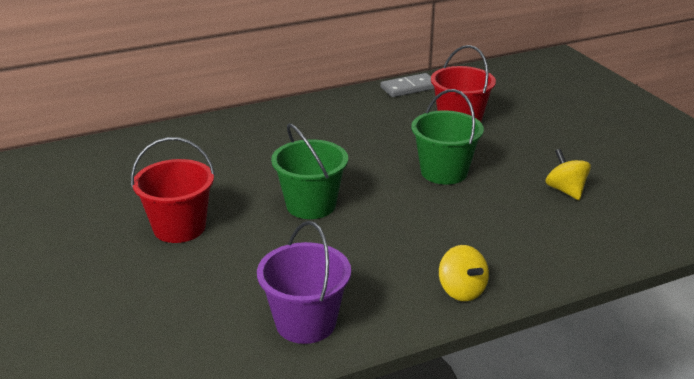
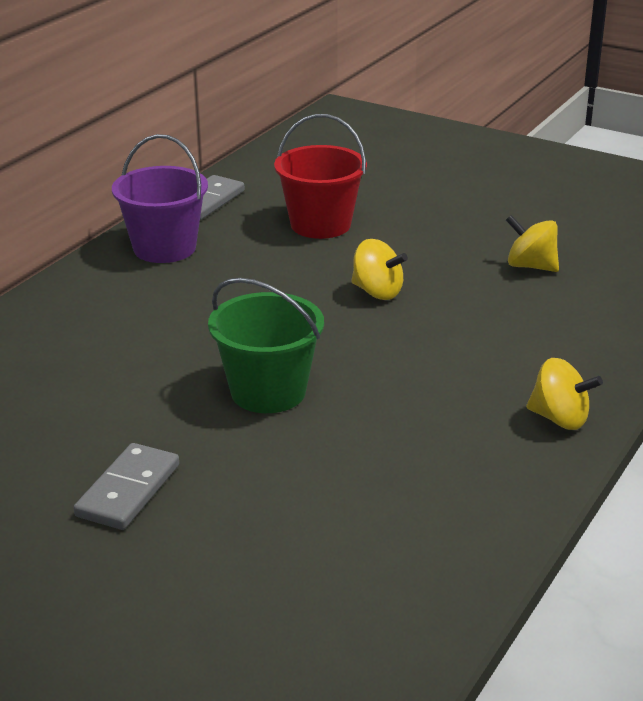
camera: 35 degrees left, 0 degrees up
(179, 227) = (128, 490): red bucket -> grey domino
(305, 323) = (441, 532): purple bucket -> purple bucket (164, 248)
(444, 172) = (377, 292): green bucket -> yellow spinning top

